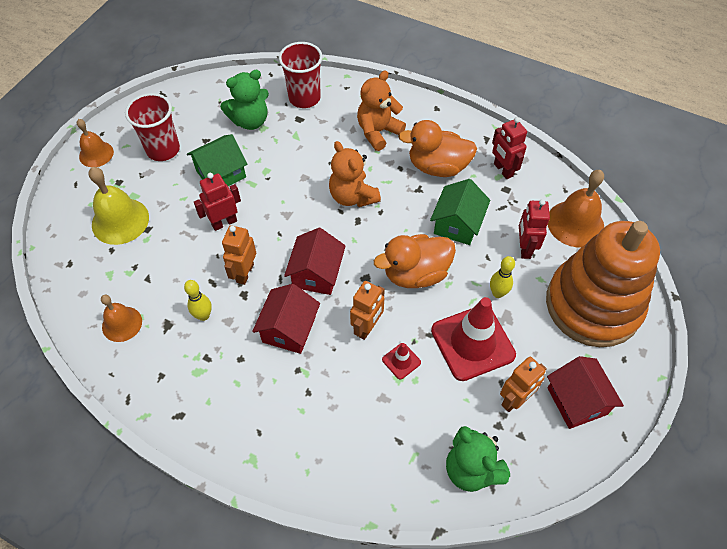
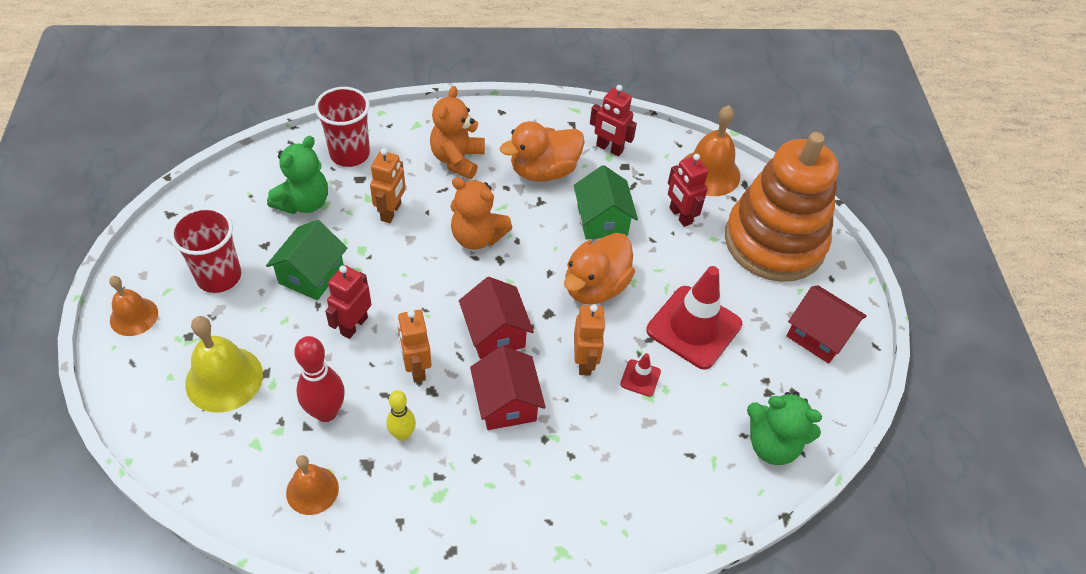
camera: 35 degrees left, 5 degrees down
(166, 275) = (326, 412): none -> red bowling pin
(497, 293) = (685, 270): yellow bowling pin -> none
(514, 400) = (766, 362): orange robot -> orange robot (391, 212)

